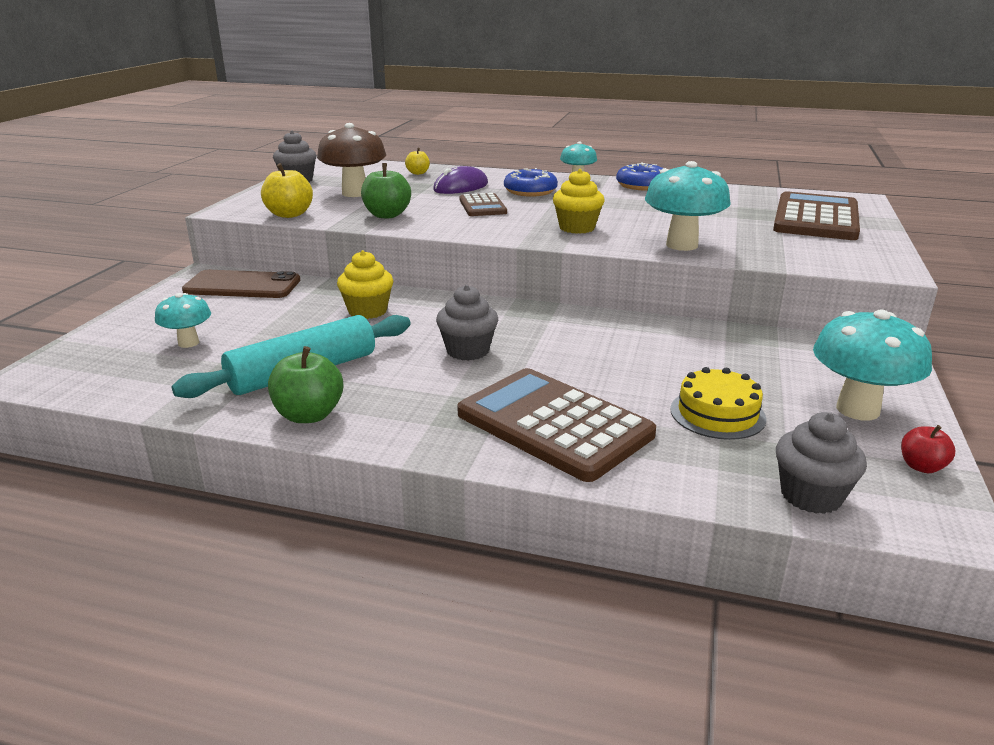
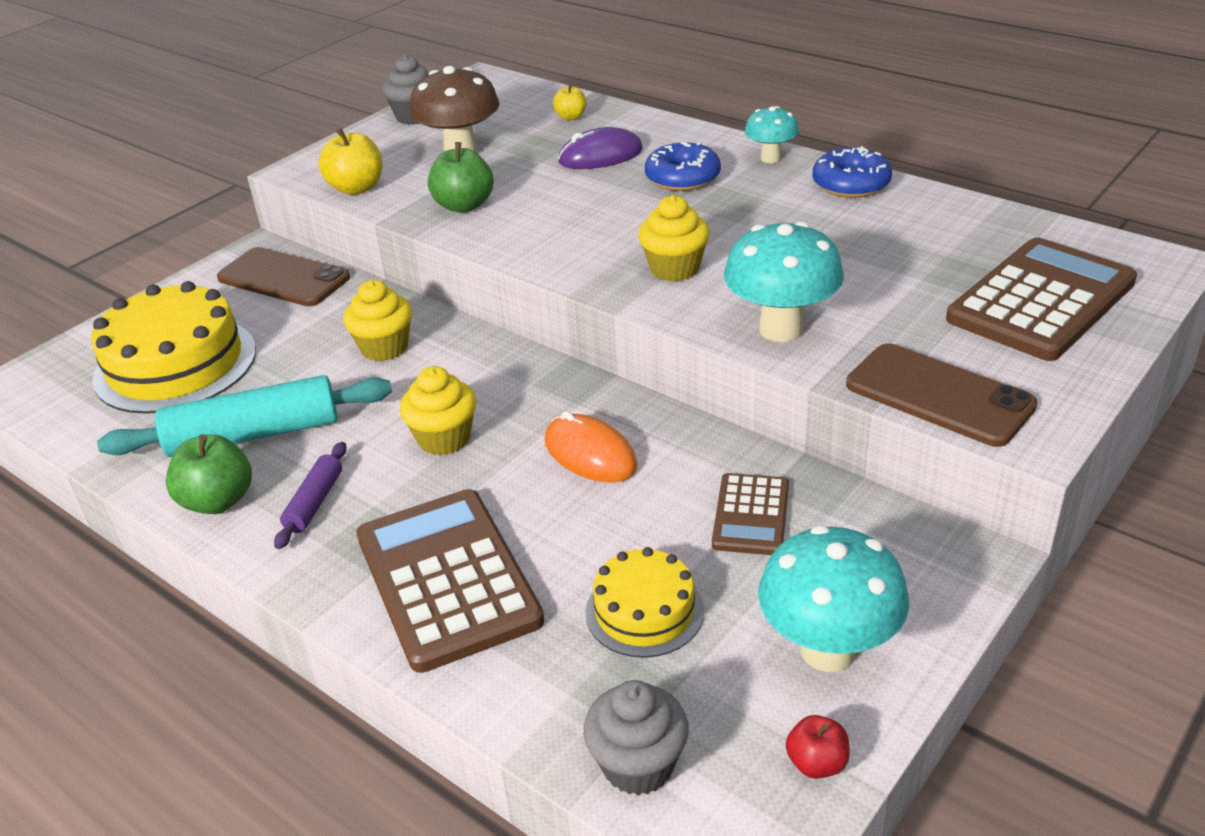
camera: 25 degrees right, 10 degrees up
(188, 343) = (175, 364): turquoise mushroom -> yellow cake
(398, 401) = (315, 502): none -> purple rolling pin
(467, 351) = (444, 438): grey cupcake -> yellow cupcake
(482, 206) = (593, 203): brown calculator -> brown calculator (751, 515)
(586, 342) = (590, 454): none -> orange mouse
(815, 260) = (939, 395): none -> brown phone

